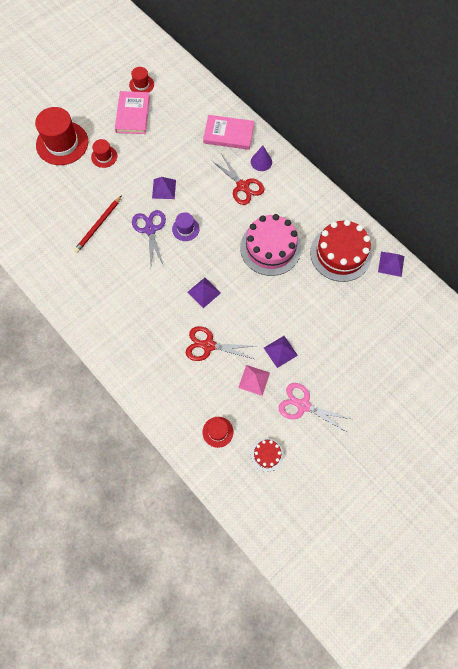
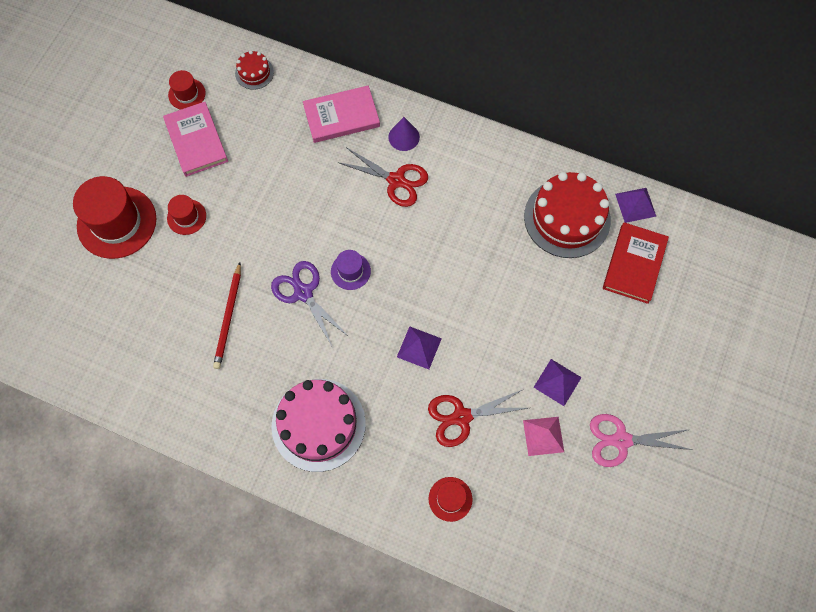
camera: 25 degrees left, 0 degrees up
(164, 189) = (293, 228): purple pyramid -> none
(218, 432) = (532, 527): red hat -> red hat (450, 499)
(267, 454) = (609, 527): red cake -> red cake (254, 73)
(270, 248) = (475, 249): pink cake -> pink cake (318, 424)
(370, 300) = (634, 264): none -> red book

